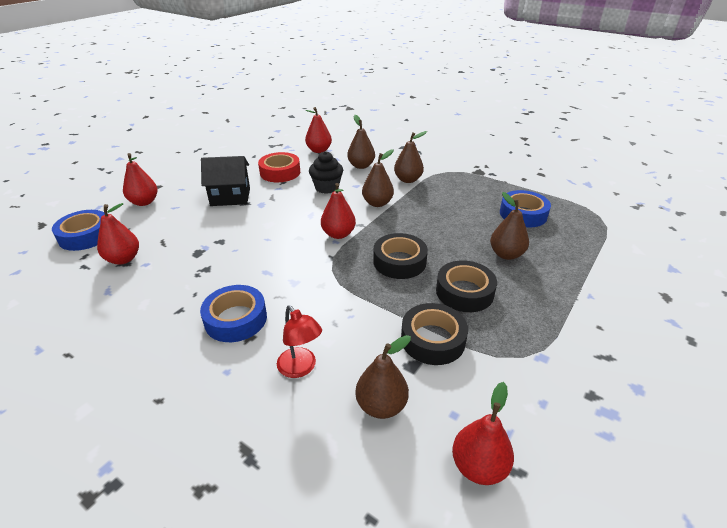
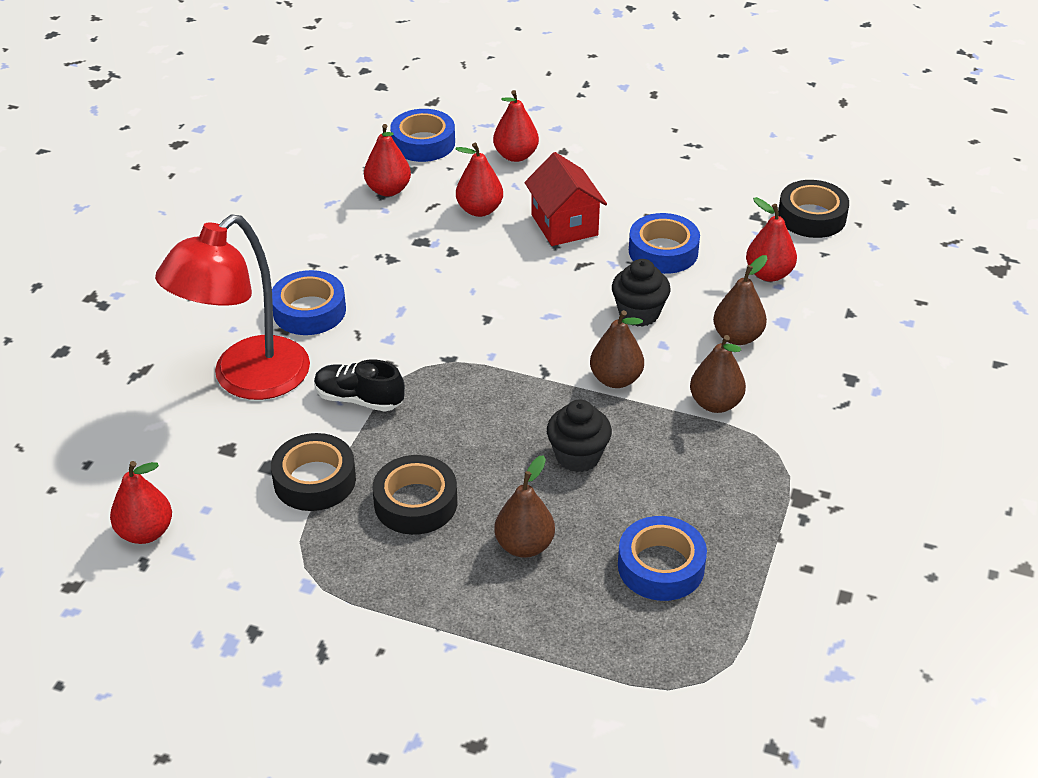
camera: 75 degrees right, 5 degrees up
(230, 197) = (564, 225): black house -> red house
(280, 172) = (663, 251): red tape -> blue tape
(300, 368) = (247, 380): red lamp -> red lamp, size x2.14
(338, 234) = (509, 354): red pear -> red pear (479, 210)
(353, 305) = (359, 399): none -> black shoe
(381, 405) = (208, 450): brown pear -> none
(399, 262) = (464, 428): black tape -> black tape (811, 217)
(436, 225) = (578, 456): none -> black cupcake

